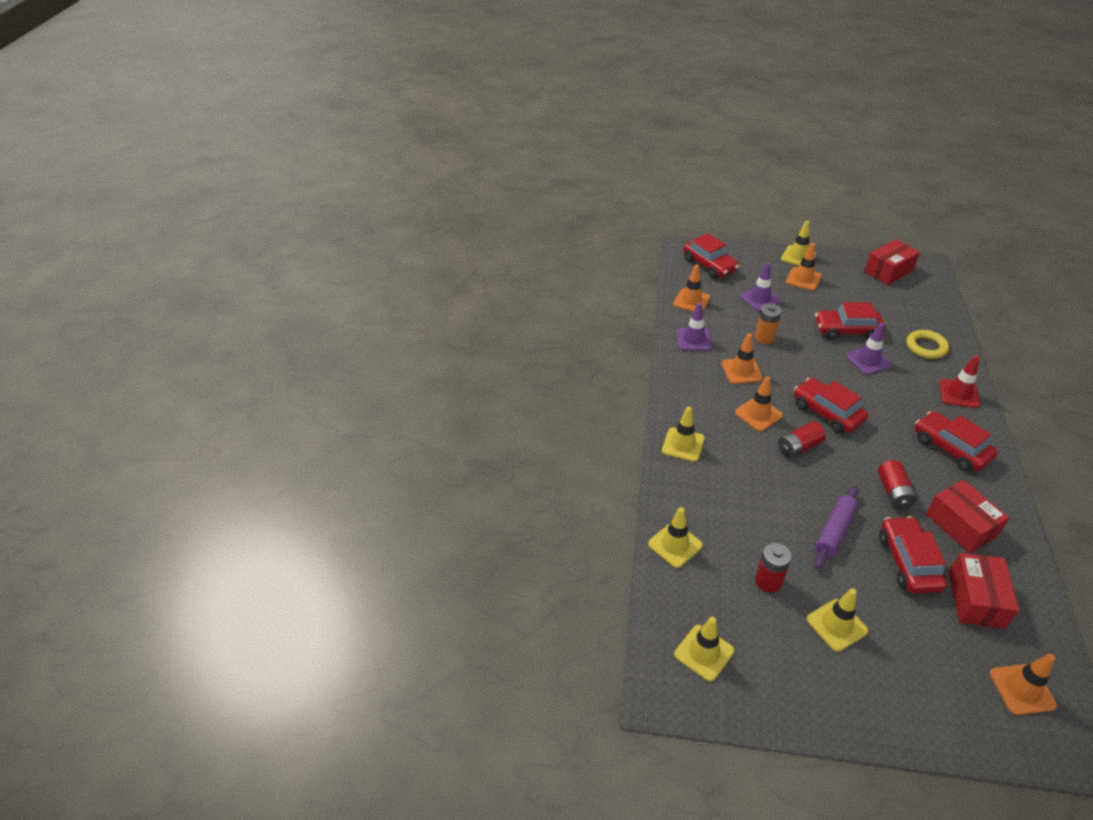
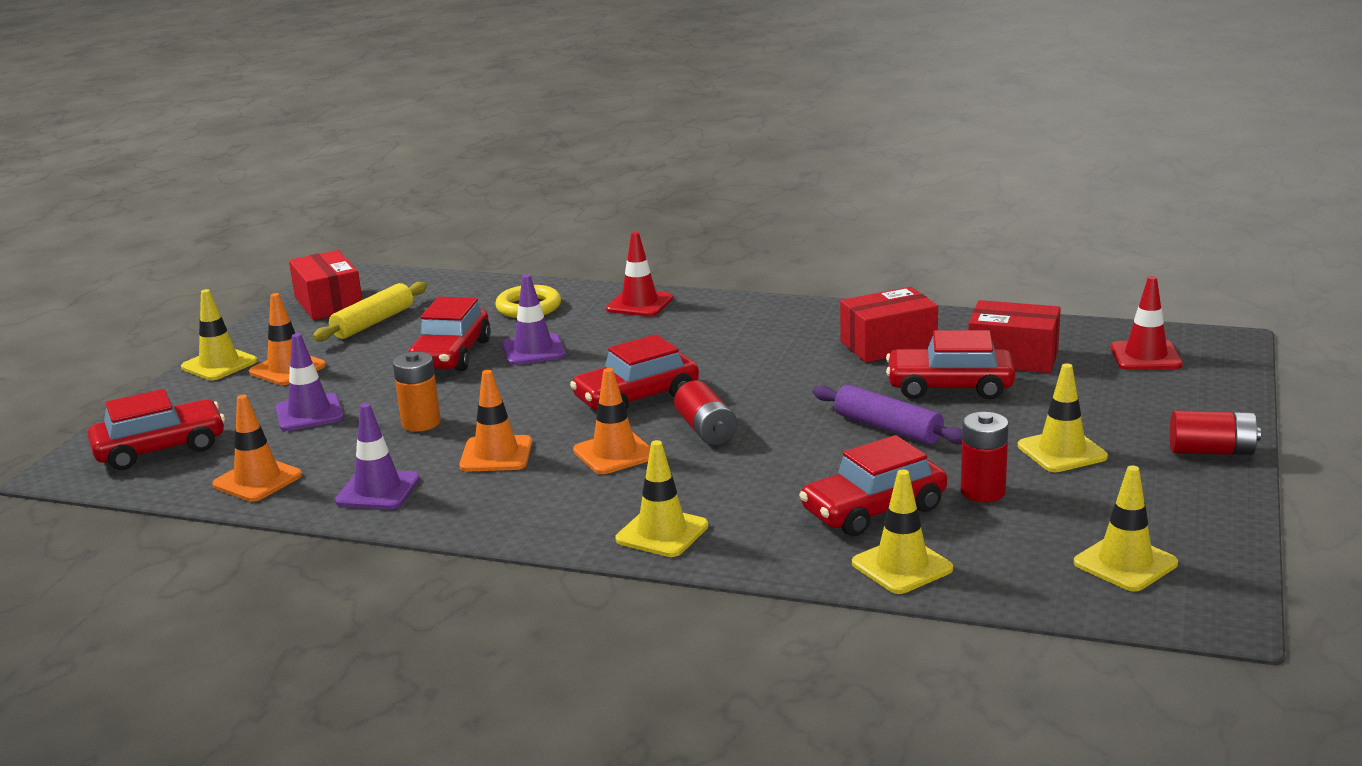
camera: 80 degrees left, 20 degrees down
(872, 293) = (373, 323): none -> yellow rolling pin
(893, 492) = (819, 376): red battery -> red battery (1211, 451)
(950, 448) = (745, 327): red car -> red car (874, 510)
(1022, 689) = (1145, 356): orange traffic cone -> red traffic cone

